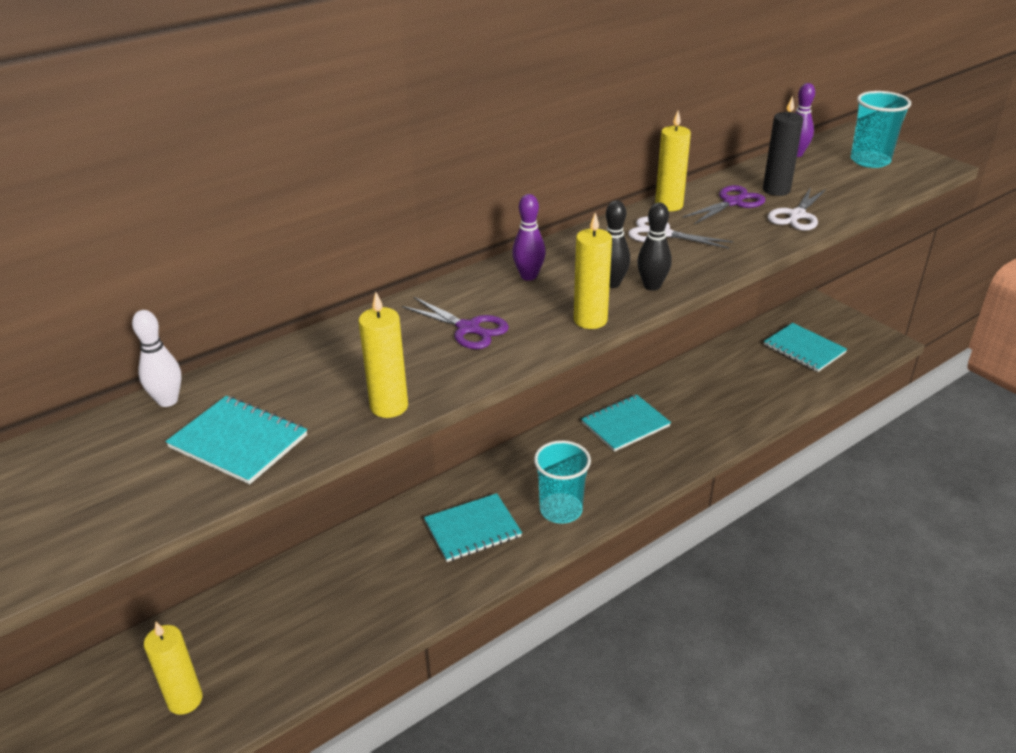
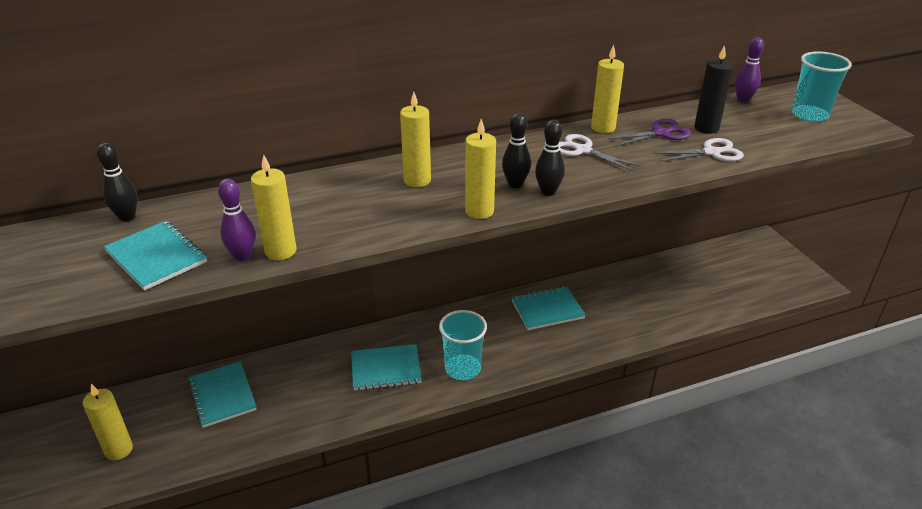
camera: 15 degrees right, 0 degrees up
(168, 401) = (127, 217): white bowling pin -> black bowling pin
(468, 329) = (378, 201): purple scissors -> none
(499, 297) = (417, 180): none -> yellow candle
(529, 276) = (451, 168): purple bowling pin -> purple bowling pin (242, 256)
(796, 215) = (711, 152): white scissors -> white scissors turned 150 degrees counterclockwise
(804, 349) = (734, 275): turquoise notebook -> turquoise notebook (222, 395)

